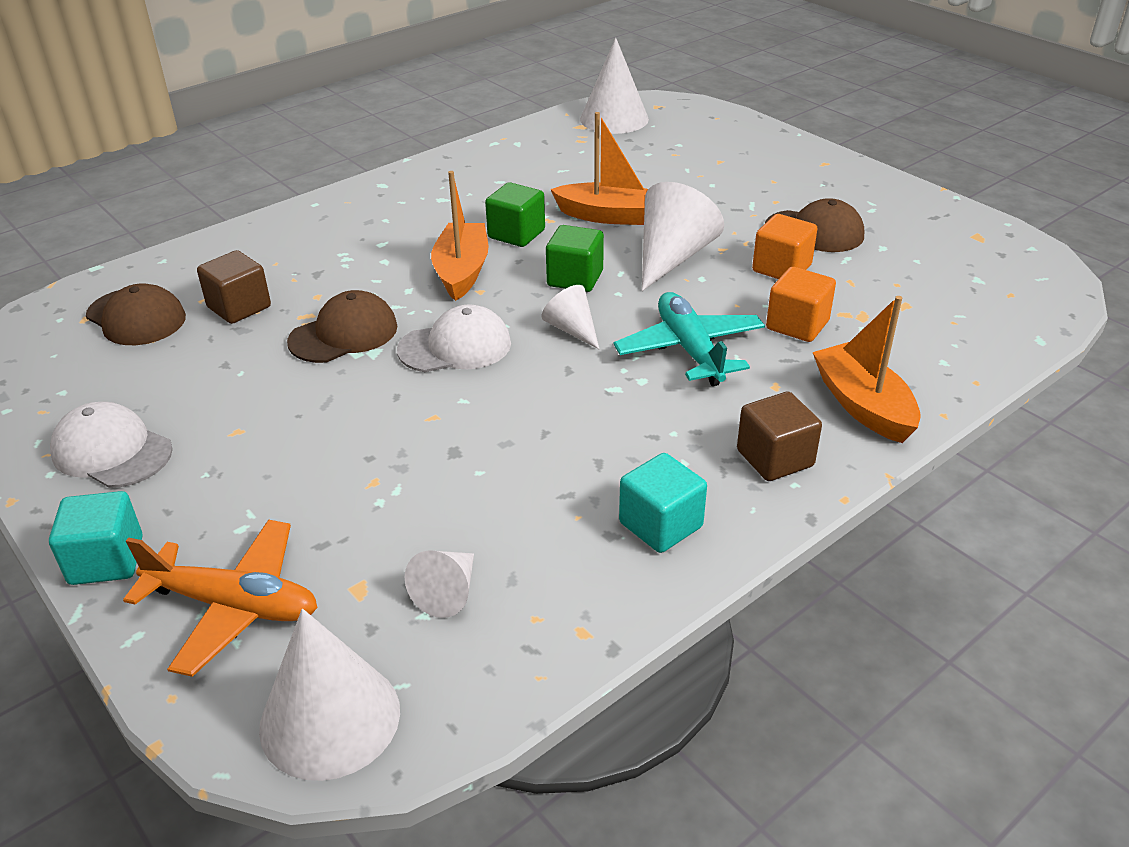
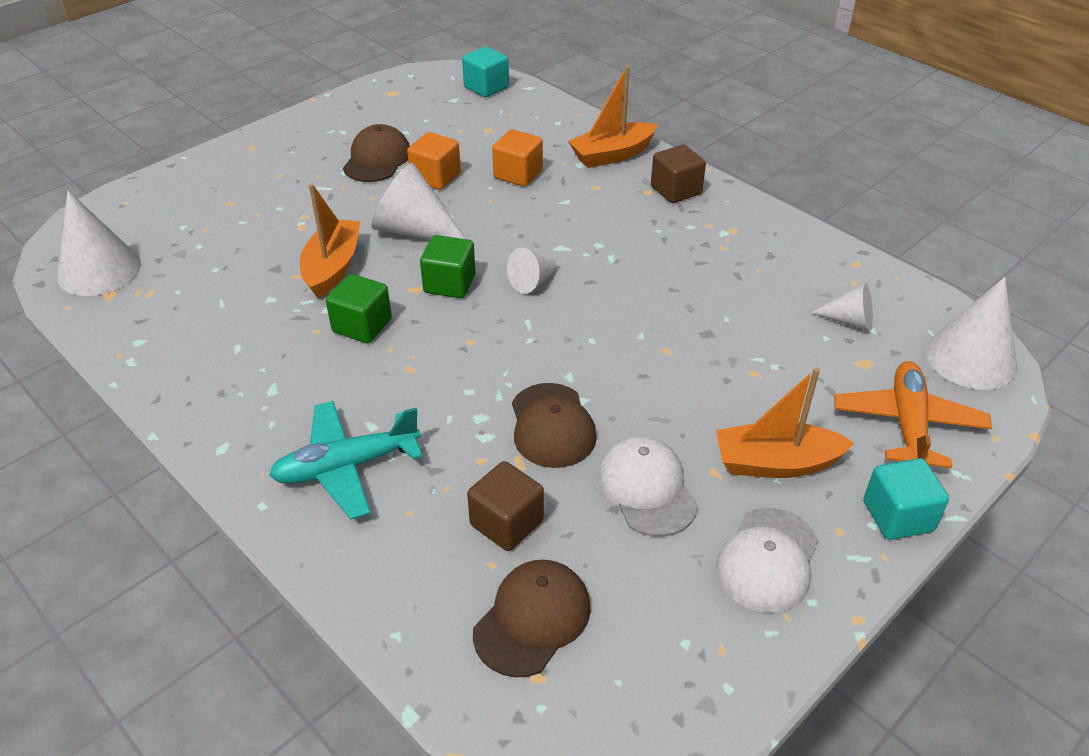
camera: 95 degrees left, 5 degrees up
(344, 334) = (552, 426): brown cap -> brown cap turned 150 degrees counterclockwise
(455, 347) = (565, 347): white cap -> white cap (647, 489)
(462, 271) = (435, 357): orange boat -> orange boat (776, 463)
(660, 525) = (754, 235): turquoise cube -> turquoise cube (486, 87)
(690, 350) = (555, 222): turquoise plane -> turquoise plane (346, 467)

